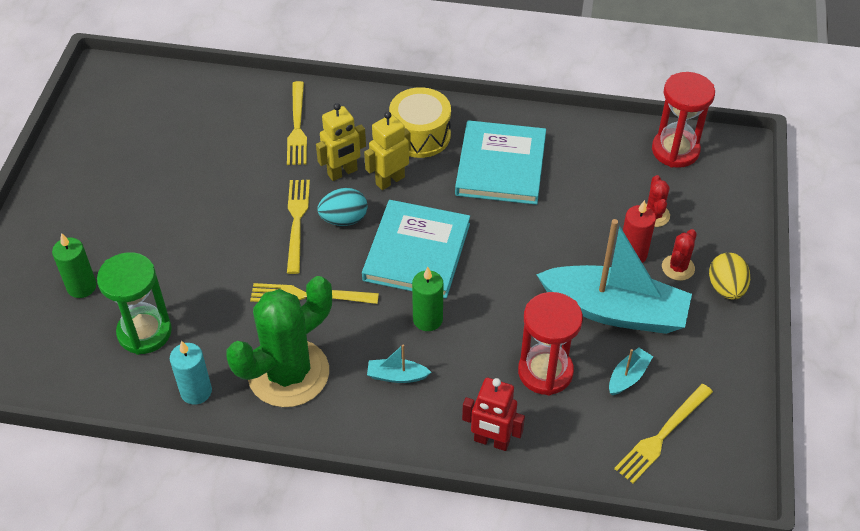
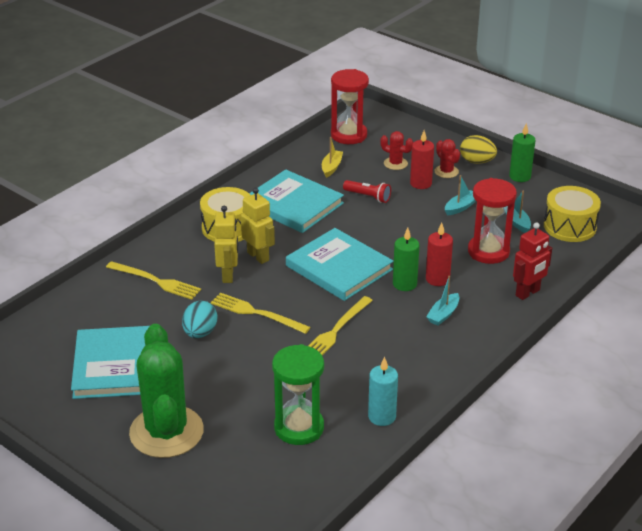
camera: 60 degrees left, 15 degrees down
(81, 287) = (217, 451): green candle -> green candle (520, 176)
(158, 161) = (115, 366): none -> turquoise book
(288, 373) = (401, 364): green cactus -> green cactus (166, 432)
(344, 219) = (276, 290): turquoise egg -> turquoise egg (200, 333)
(390, 180) = (258, 256): yellow robot -> yellow robot turned 150 degrees clockwise
(457, 345) = (437, 279): none -> red candle
(566, 220) = (368, 197): none -> red flashlight
(597, 164) = (331, 167): none -> yellow boat
(614, 311) = (461, 207): turquoise boat -> turquoise boat, size x0.40
(662, 435) = (569, 226): yellow fork -> yellow drum

